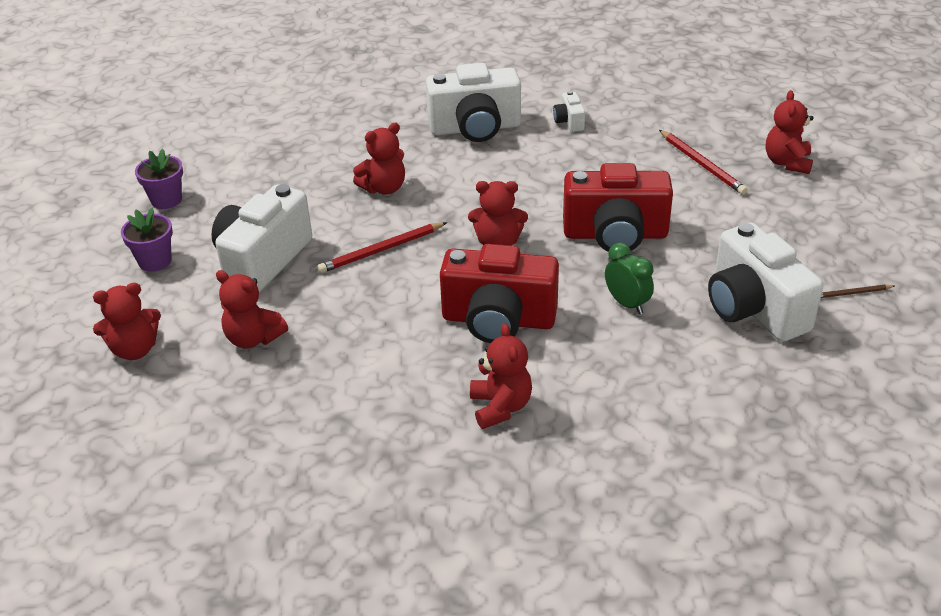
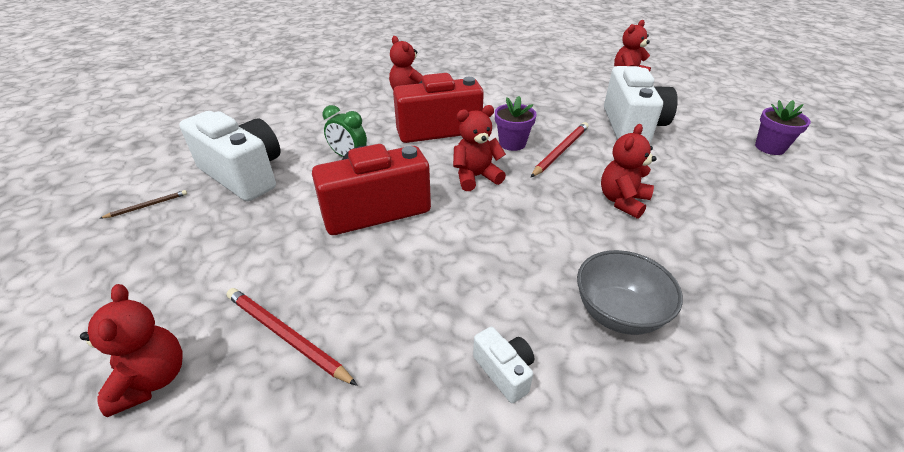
camera: 155 degrees right, 0 degrees up
(155, 261) = (697, 112): purple flower pot -> purple flower pot (512, 143)
(253, 338) = (575, 92): red teddy bear -> none
(475, 128) = (618, 313): white camera -> grey bowl

